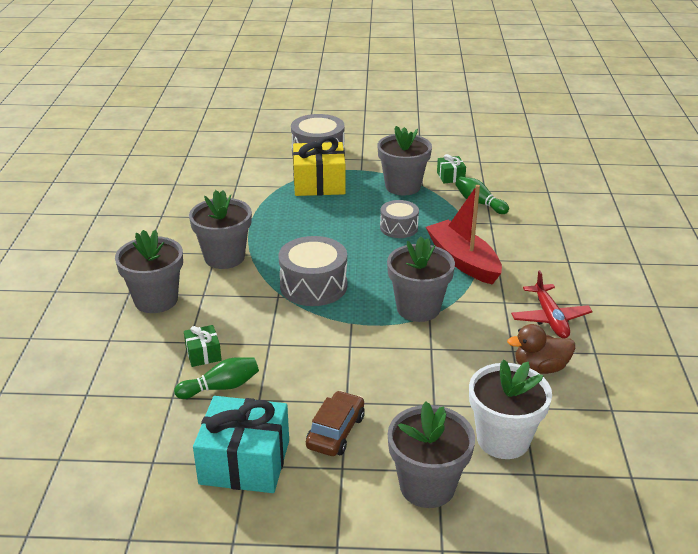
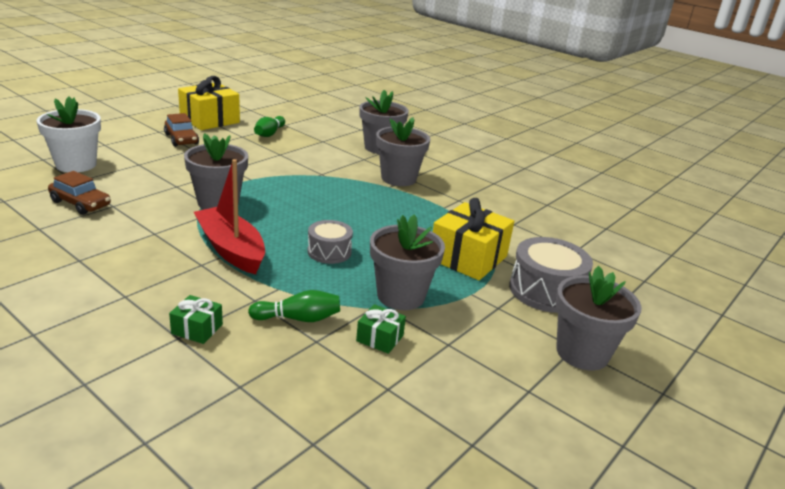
camera: 125 degrees right, 5 degrees down
(203, 354) = (305, 140): green gift -> green gift (197, 329)
(244, 462) = (210, 120): turquoise gift -> yellow gift
(313, 286) = (312, 187): grey drum -> none
(427, 486) = (104, 139): grey flower pot -> grey flower pot (582, 353)
(463, 261) = (231, 249): red boat -> red boat turned 135 degrees counterclockwise
(540, 367) = (80, 203): brown duck -> brown car
(550, 318) = (100, 237): red plane -> none

